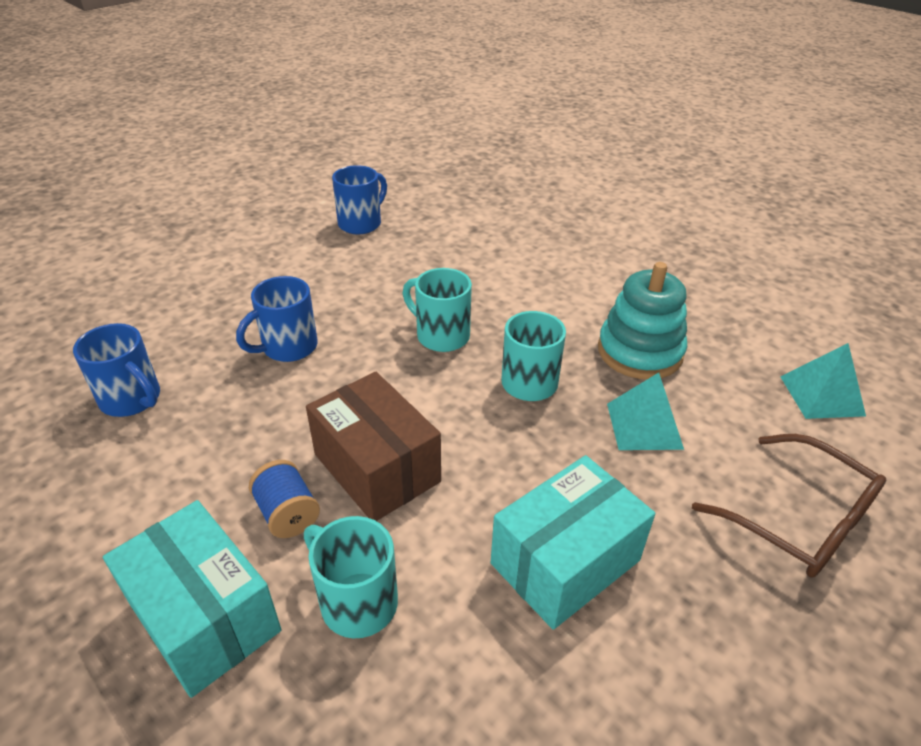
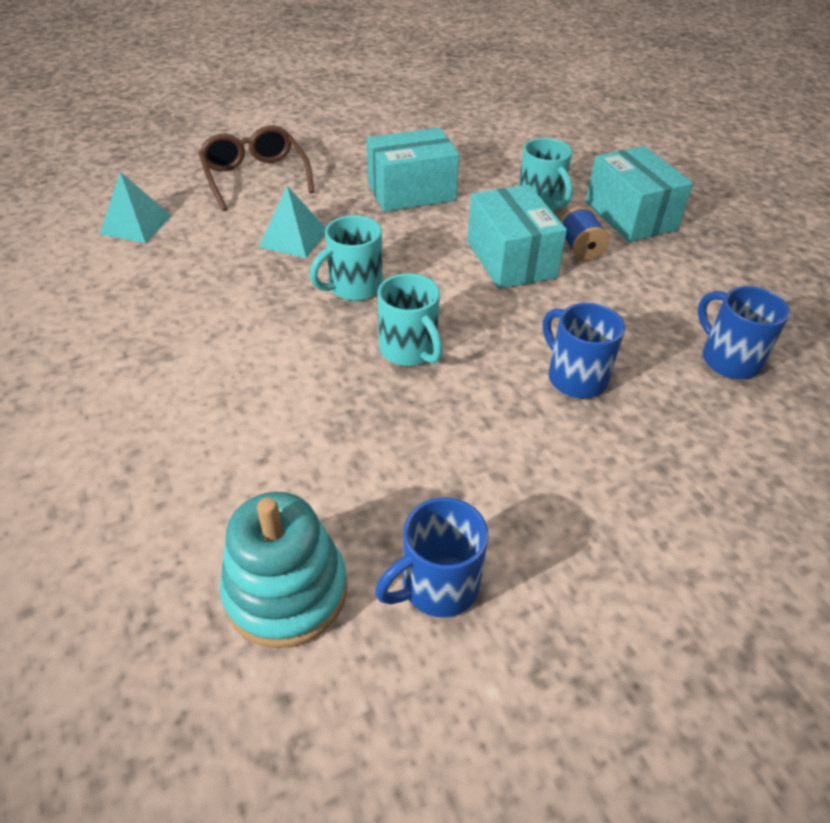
camera: 160 degrees left, 5 degrees up
(288, 347) = (575, 377): blue mug -> blue mug turned 105 degrees counterclockwise
(377, 468) = (511, 259): brown box -> turquoise box
(640, 352) = (233, 288): turquoise stacking toy -> turquoise stacking toy (286, 591)

